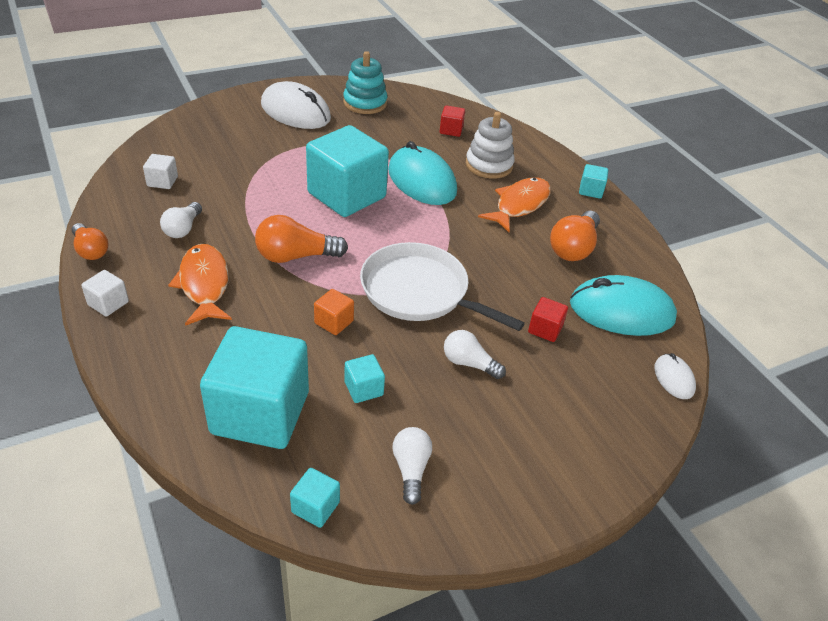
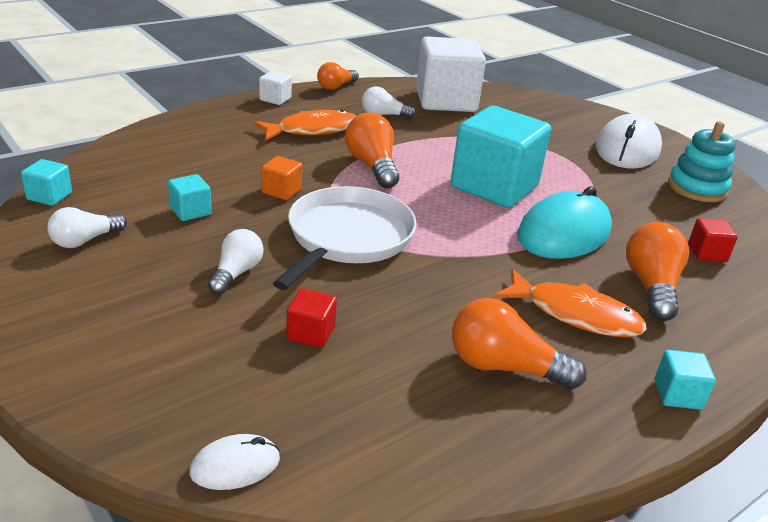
camera: 80 degrees right, 10 degrees down
(162, 181) = (445, 101): white cube -> white cube, size x2.41
(260, 413) = (158, 166): turquoise cube -> none
(411, 469) = (85, 240): white light bulb -> white light bulb turned 150 degrees clockwise
(489, 165) = (651, 286): white stacking toy -> orange light bulb
(621, 311) = (375, 414): turquoise mouse -> none

